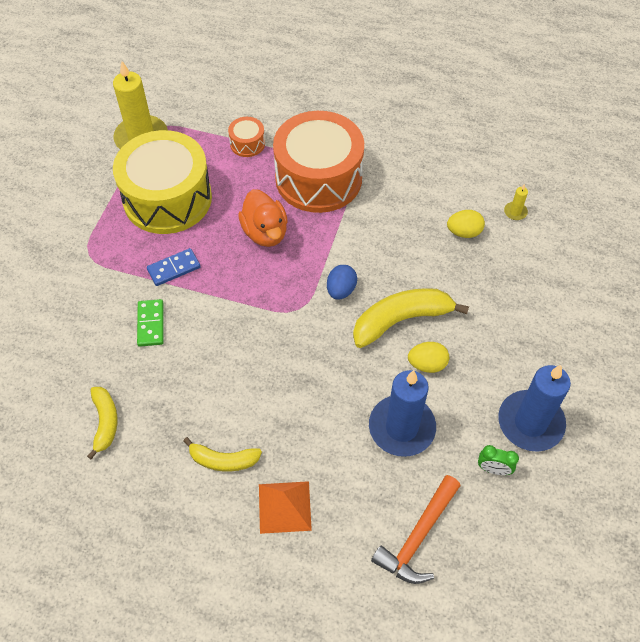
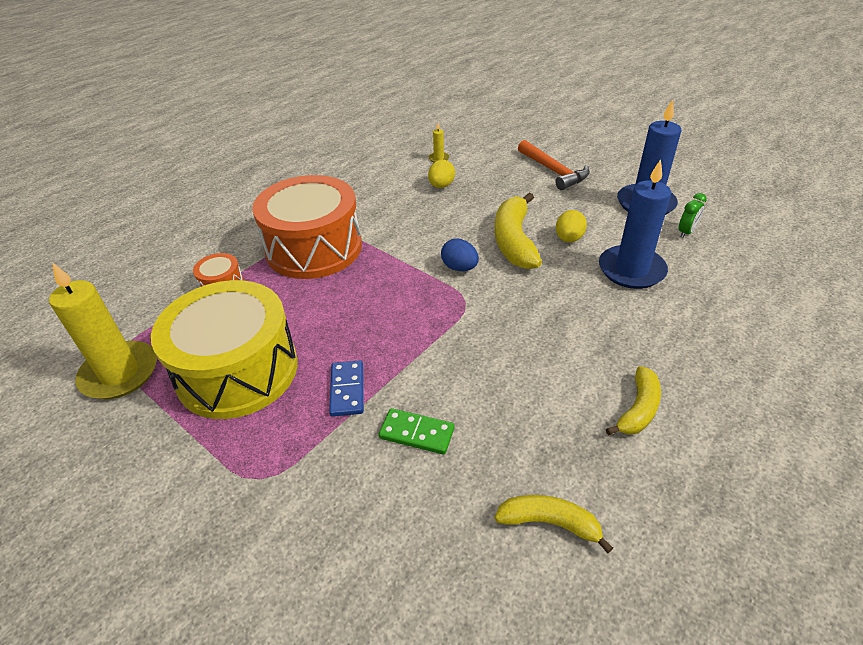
camera: 65 degrees left, 15 degrees down
(265, 232) = (352, 301): orange duck -> none
(284, 506) = (707, 372): orange pyramid -> none
(418, 536) = (749, 289): orange hammer -> orange hammer (553, 171)

